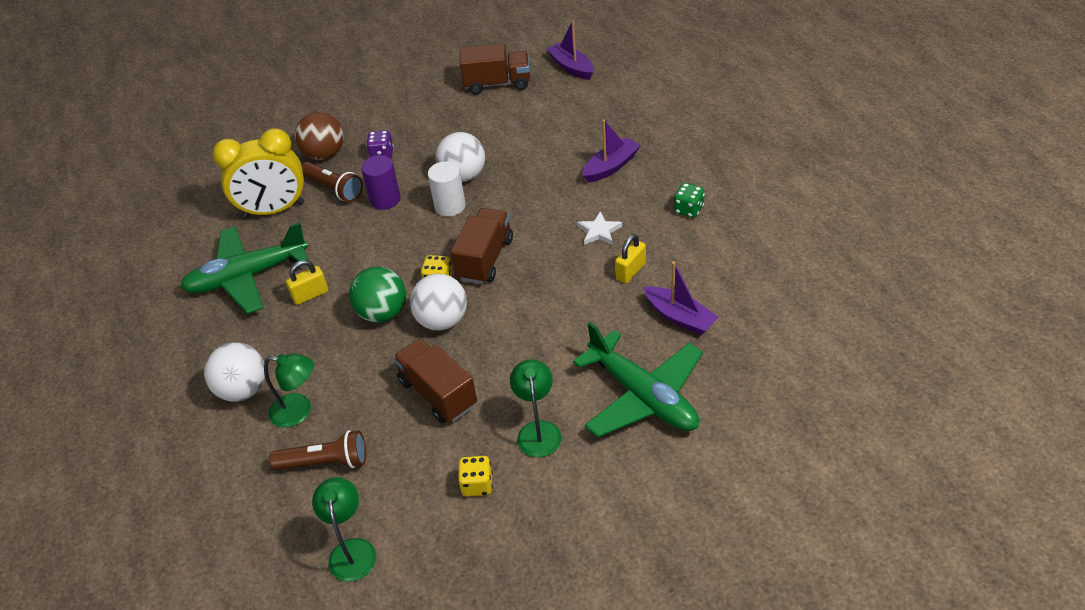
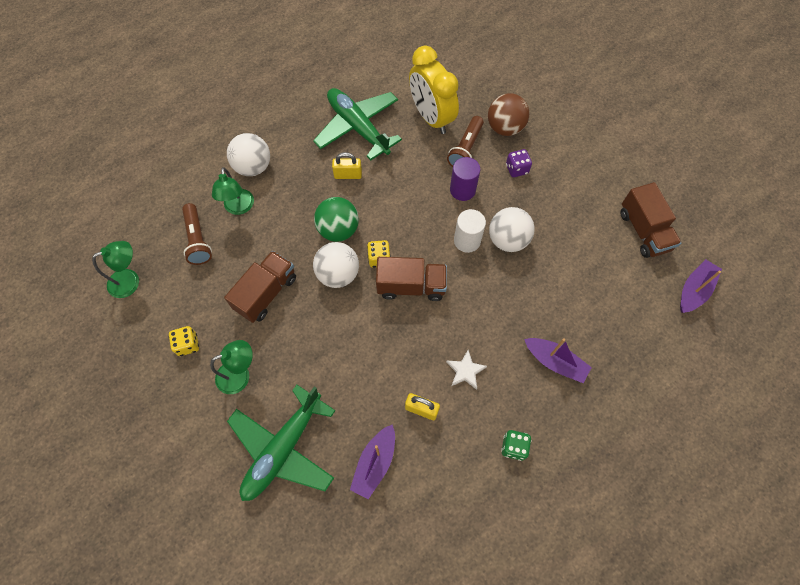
camera: 70 degrees right, 20 degrees up
(310, 295) = (348, 175): yellow padlock -> yellow padlock turned 45 degrees counterclockwise

